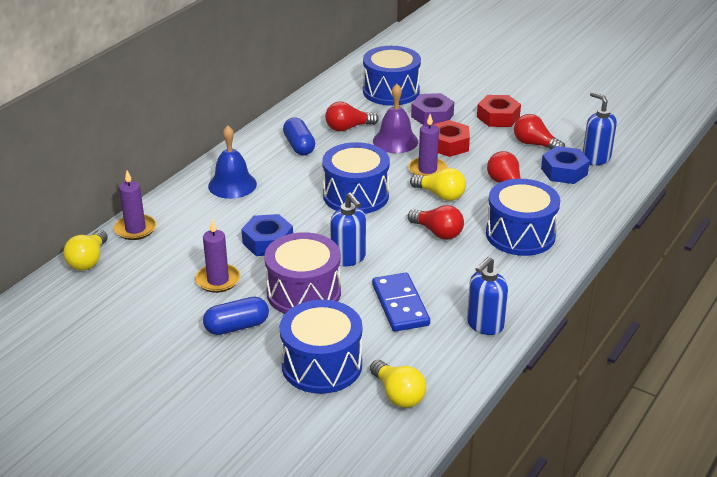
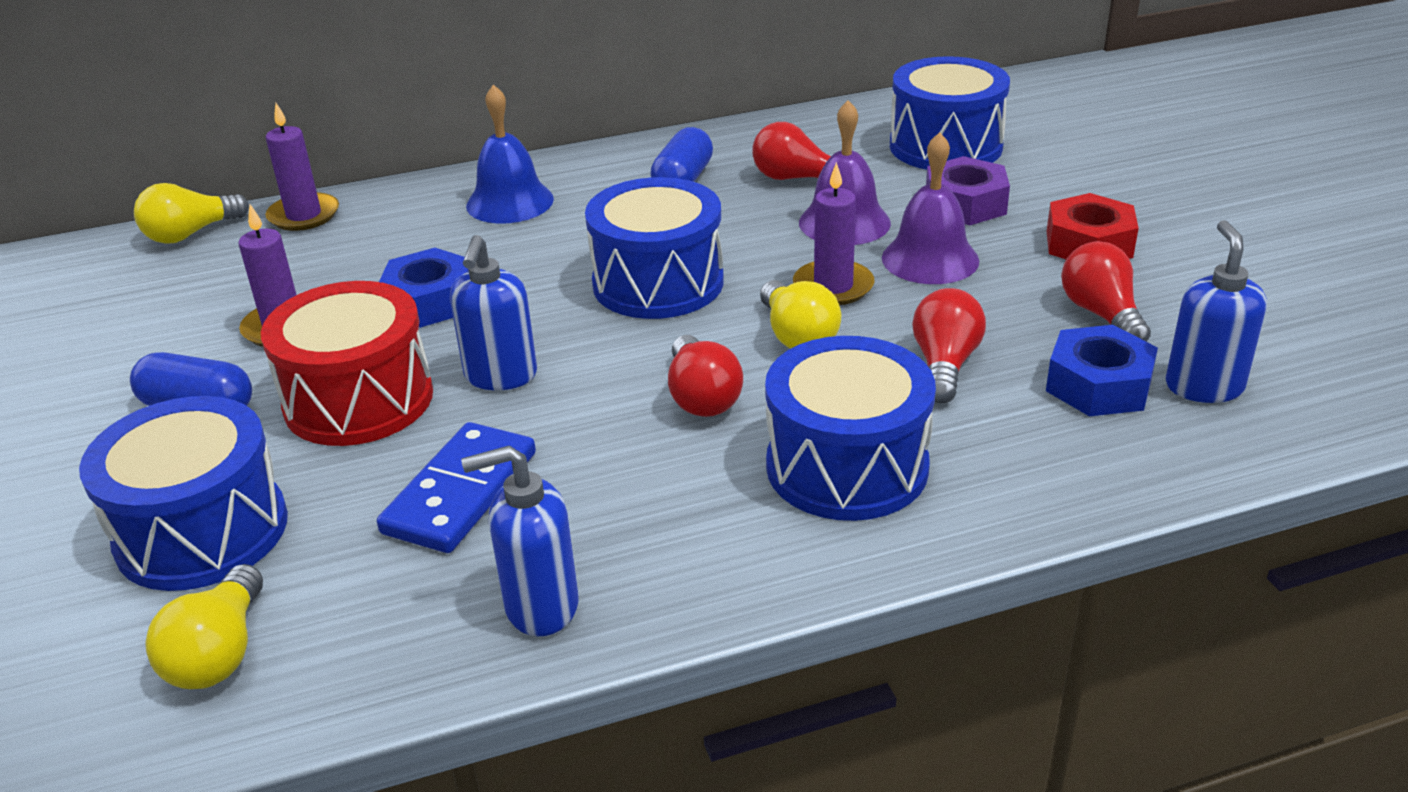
camera: 40 degrees right, 0 degrees up
(304, 292) = (359, 400): purple drum -> red drum
(449, 145) = (930, 259): red nut -> purple bell

